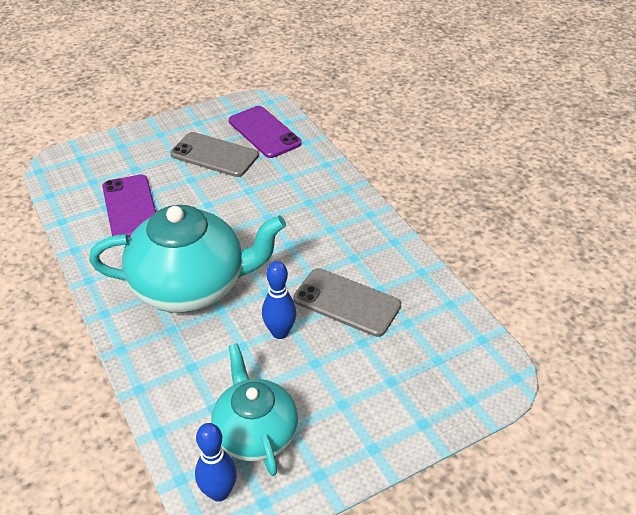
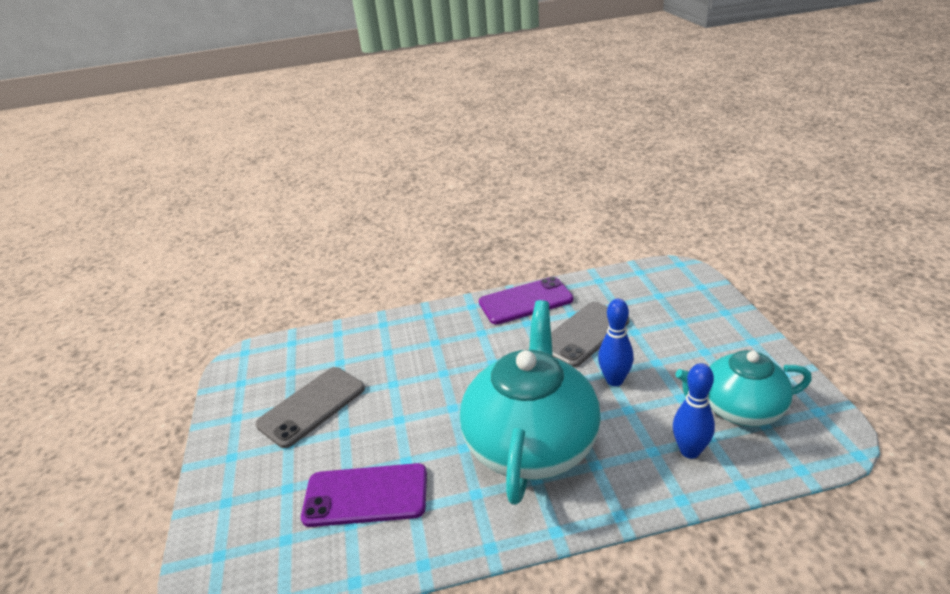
camera: 70 degrees left, 10 degrees down
(219, 492) = (812, 440): blue bowling pin -> blue bowling pin (689, 451)
(264, 132) = (299, 361): purple phone -> purple phone (525, 301)

